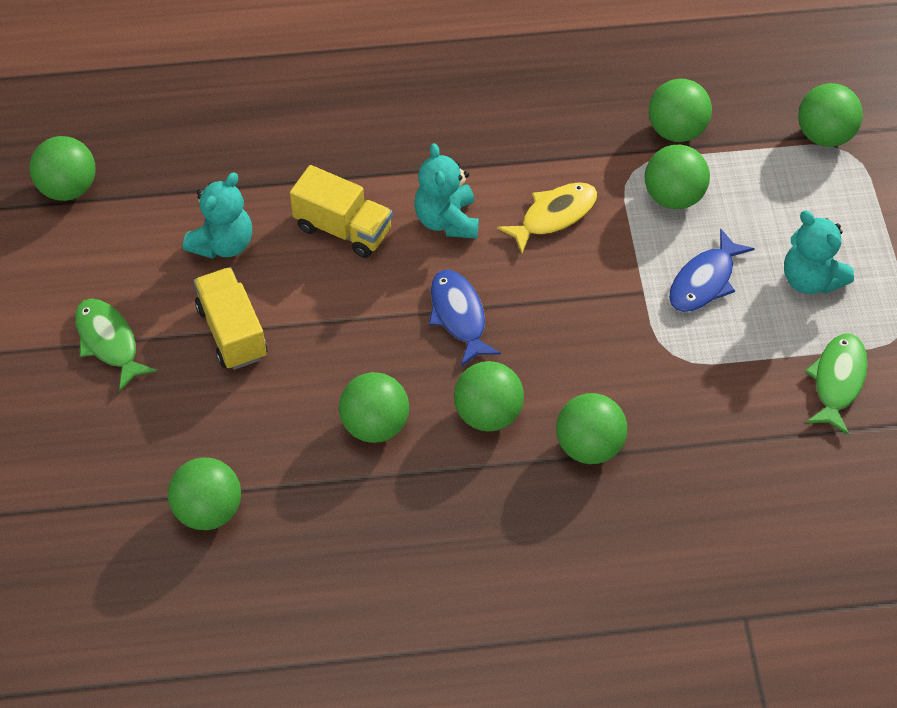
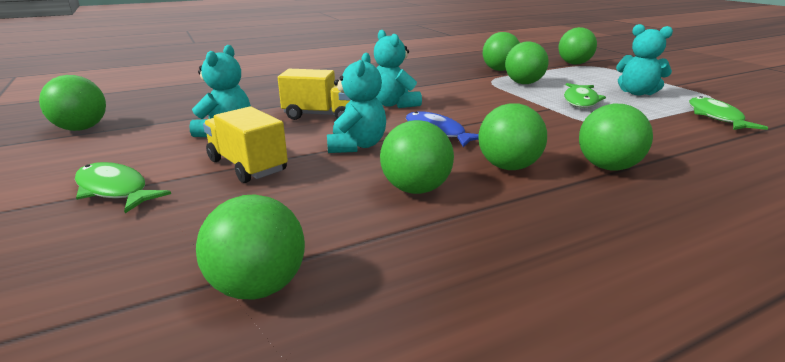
camera: 20 degrees left, 30 degrees down
(355, 322) = (357, 146): none -> turquoise teddy bear
(554, 216) = (462, 95): yellow fish -> none
(704, 281) = (580, 101): blue fish -> green fish

